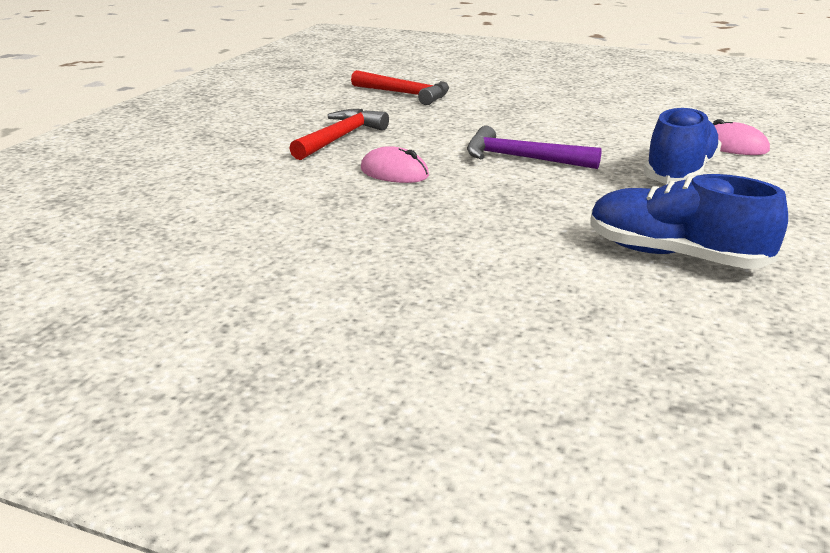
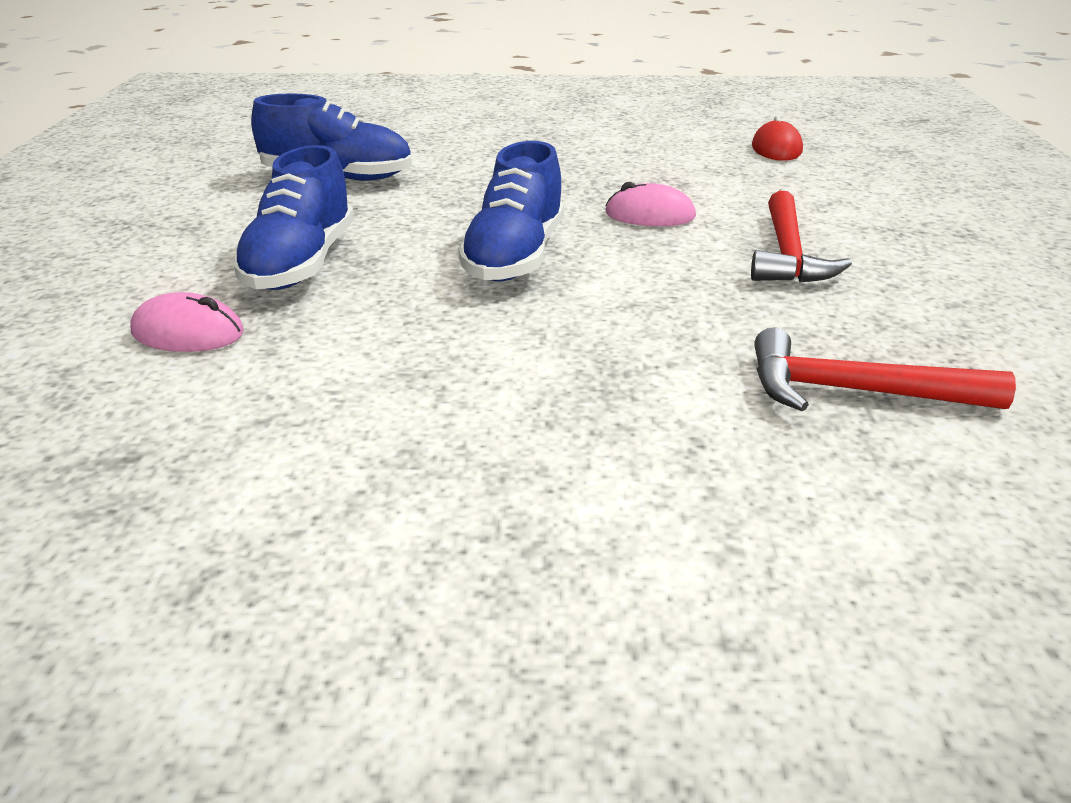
camera: 160 degrees right, 5 degrees up
(167, 220) = (776, 148): none -> red mouse
(521, 158) = (515, 257): purple hammer -> blue shoe

